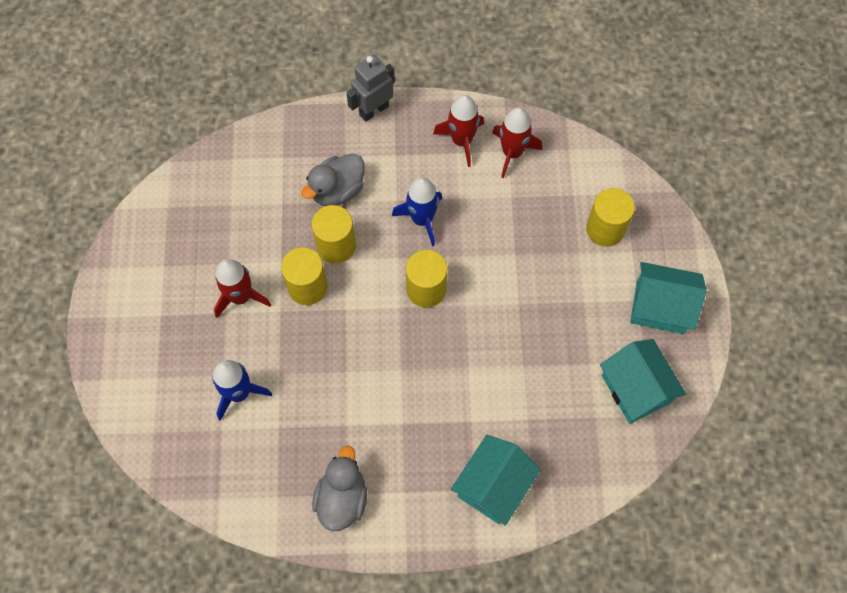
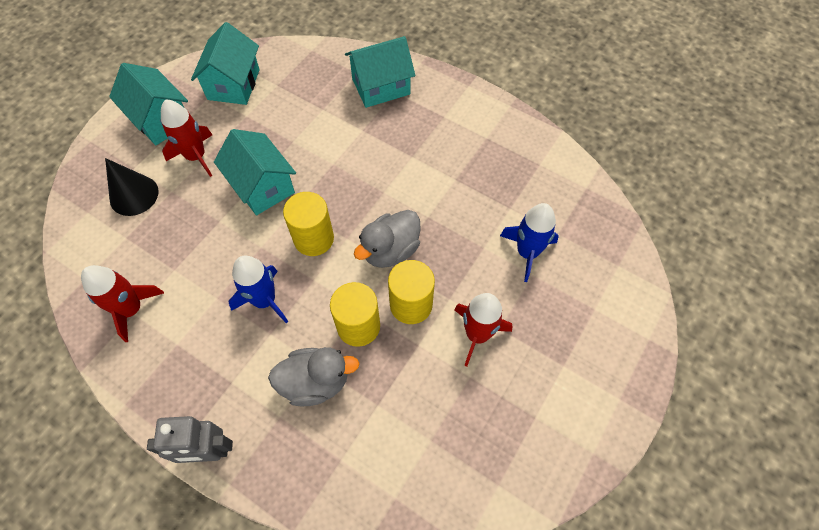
camera: 145 degrees left, 5 degrees down
(342, 498) = (492, 136): grey duck -> grey duck (390, 250)
(461, 141) = (161, 353): red rocket -> red rocket (196, 156)
(509, 305) = (262, 186): none -> turquoise house
(605, 229) = (134, 195): yellow cylinder -> black cone

